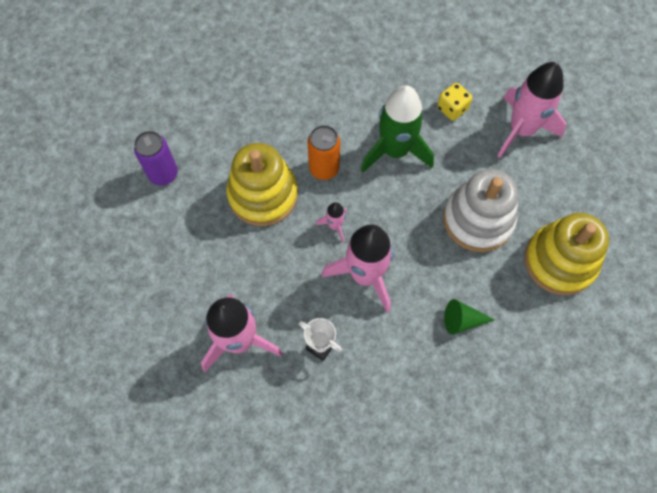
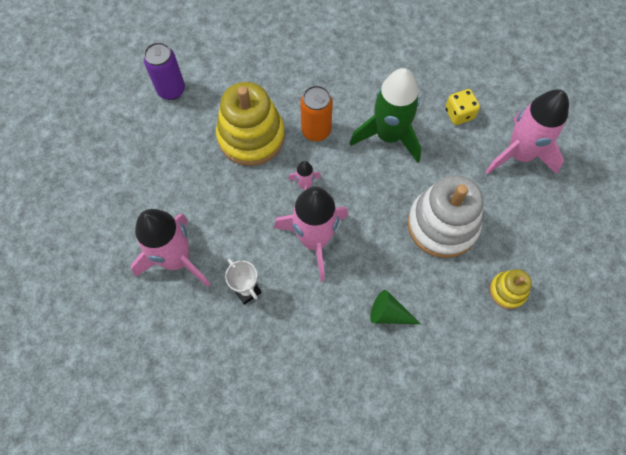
camera: 20 degrees right, 0 degrees up
(559, 261) = (507, 291): yellow stacking toy -> yellow stacking toy, size x0.50

